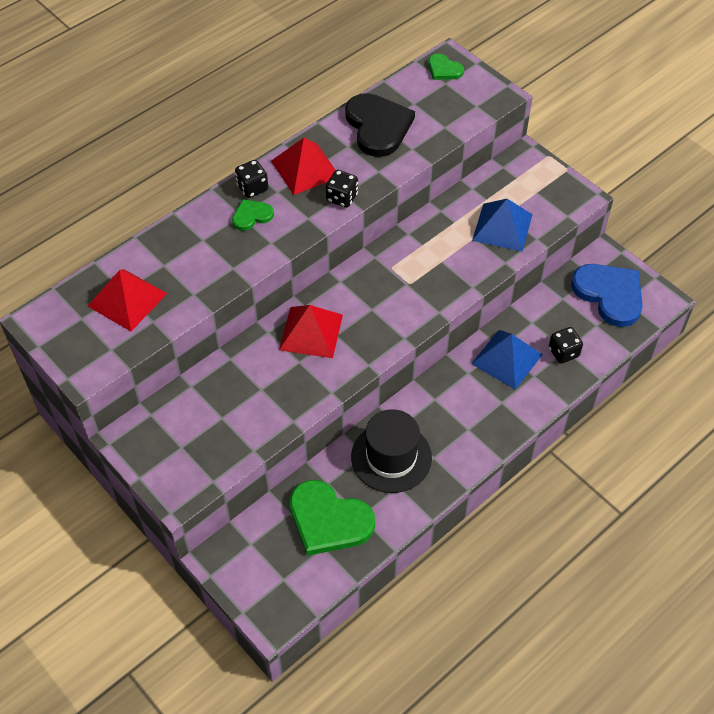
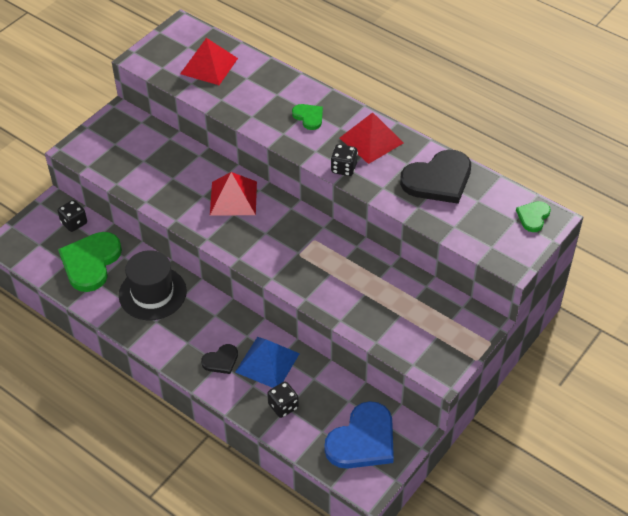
camera: 80 degrees right, 5 degrees down
(252, 188) = (339, 112): black dice -> black dice (74, 223)
(498, 400) = (221, 360): none -> black heart
(502, 227) = (383, 314): blue pyramid -> none

